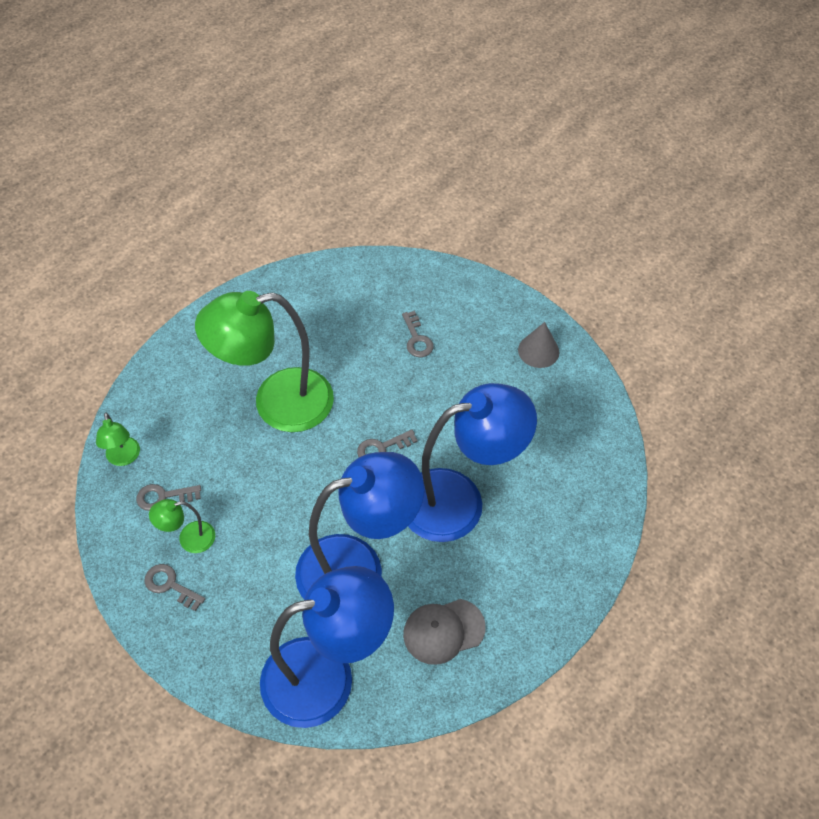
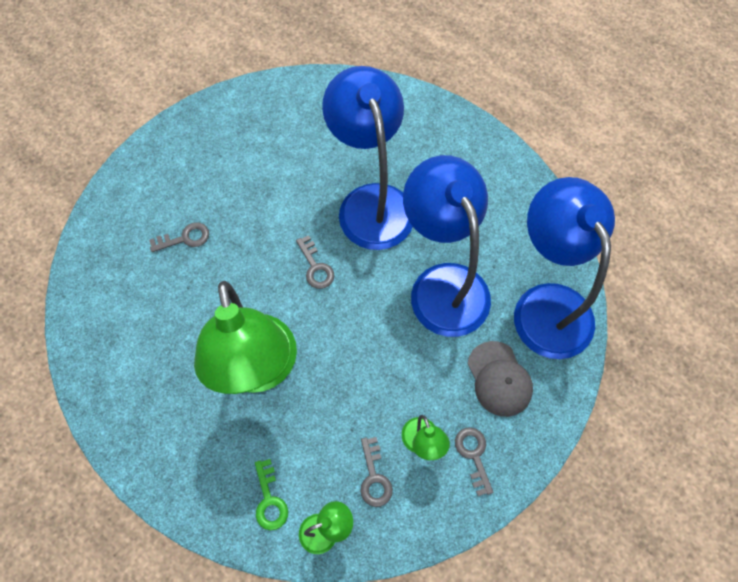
camera: 90 degrees left, 10 degrees up
(158, 415) = (269, 500): none -> green key
(170, 585) = (473, 455): grey key -> grey key turned 135 degrees clockwise
(443, 631) = (496, 214): grey cap -> grey cap (499, 379)
(538, 351) = (208, 134): grey cone -> none

